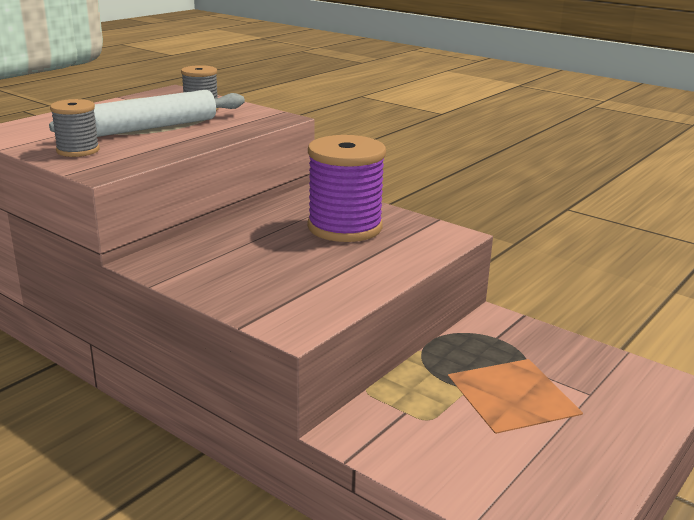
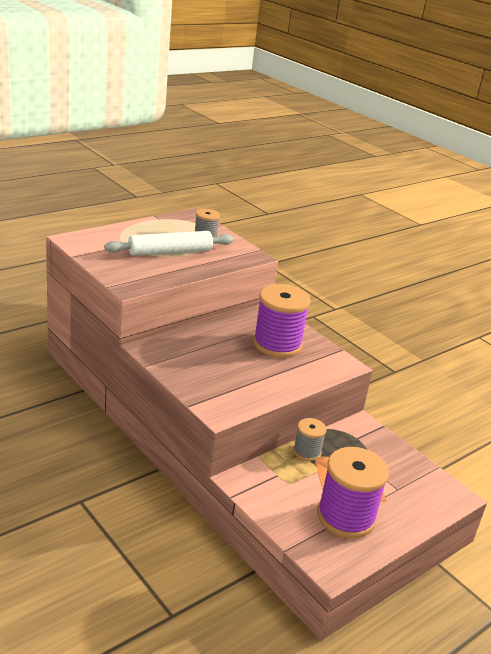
camera: 10 degrees right, 5 degrees up
(78, 150) = (118, 266): grey spool -> grey spool (307, 452)
(538, 451) = (346, 517): none -> purple spool

